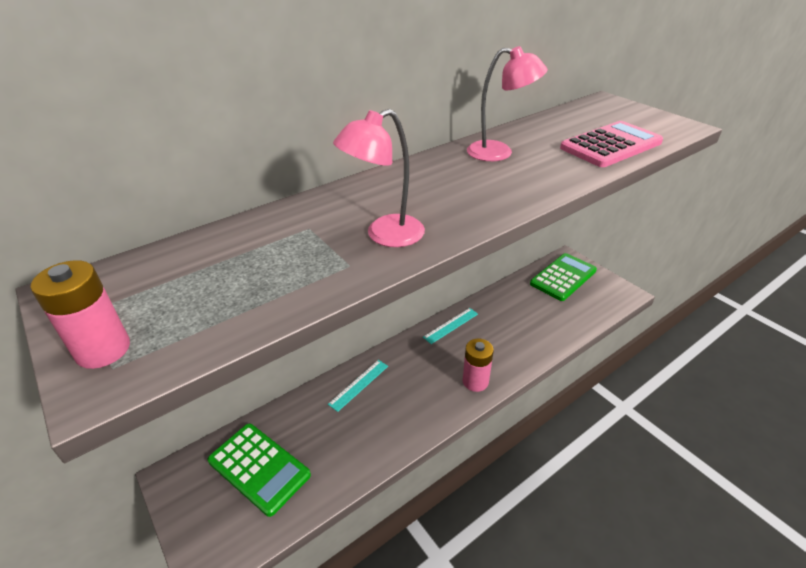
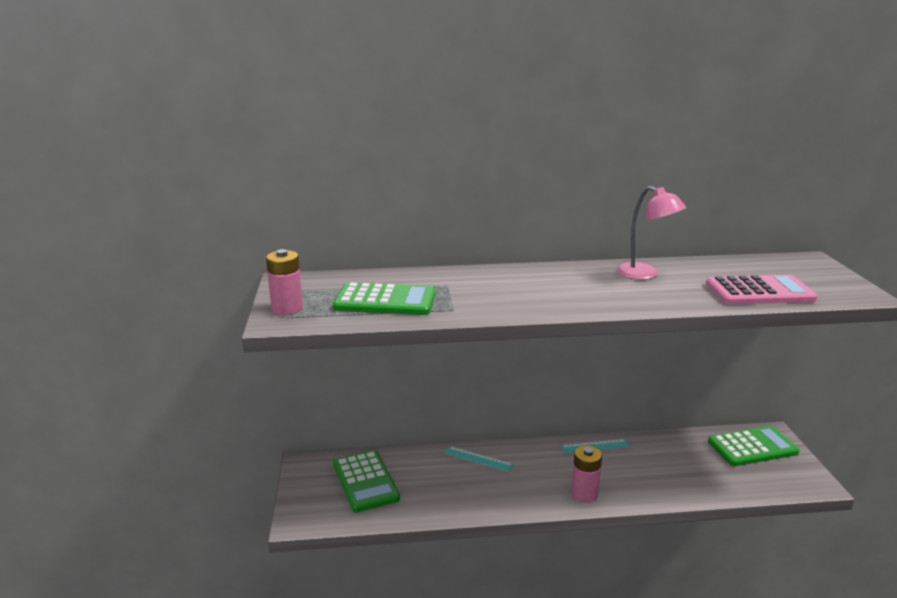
camera: 30 degrees right, 15 degrees down
(248, 281) = (385, 301): none -> green calculator
(359, 384) = (478, 459): turquoise ruler -> turquoise ruler turned 45 degrees clockwise
(384, 235) = (493, 301): pink lamp -> none

